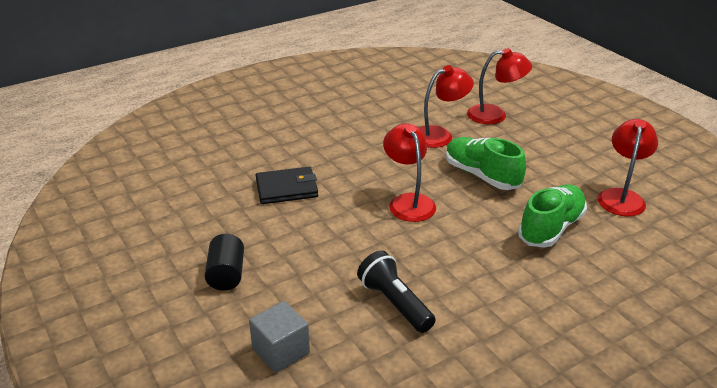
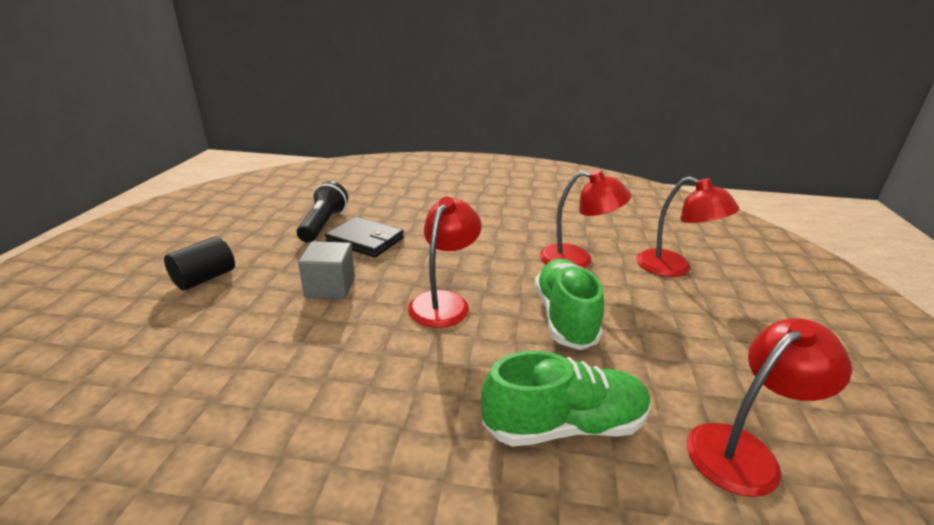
camera: 40 degrees right, 5 degrees down
(281, 351) = (105, 365): grey cube -> grey cube (330, 287)
(395, 303) = (258, 390): black flashlight -> black flashlight (323, 225)

